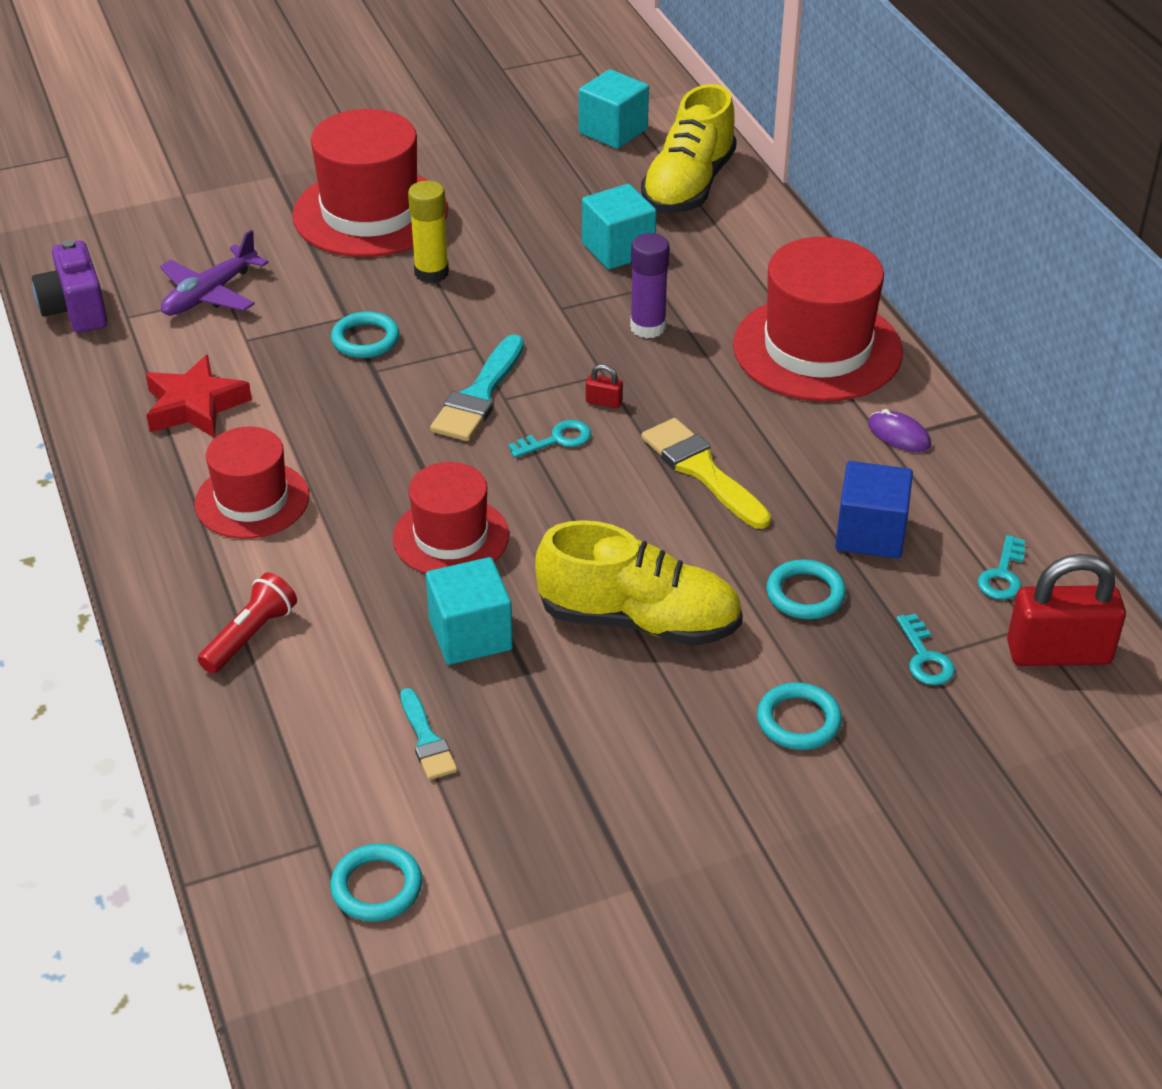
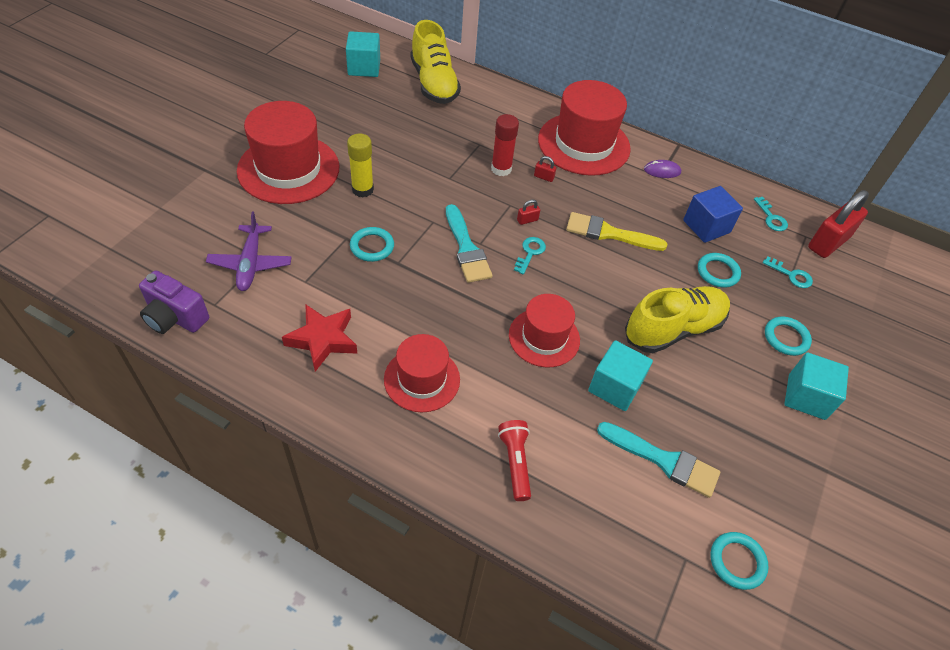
camera: 45 degrees left, 10 degrees up
(426, 739) = (663, 460): turquoise brush -> turquoise brush, size x1.67
(618, 249) = (440, 132): turquoise cube -> turquoise cube (806, 397)
(648, 327) = (501, 169): purple glue stick -> red glue stick
(697, 363) = (543, 177): none -> red padlock

